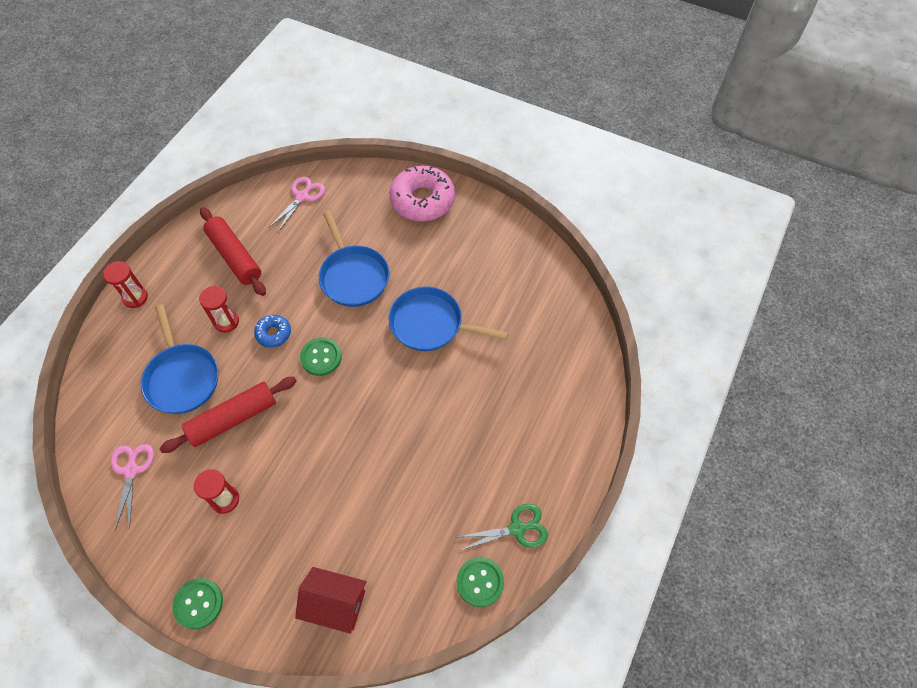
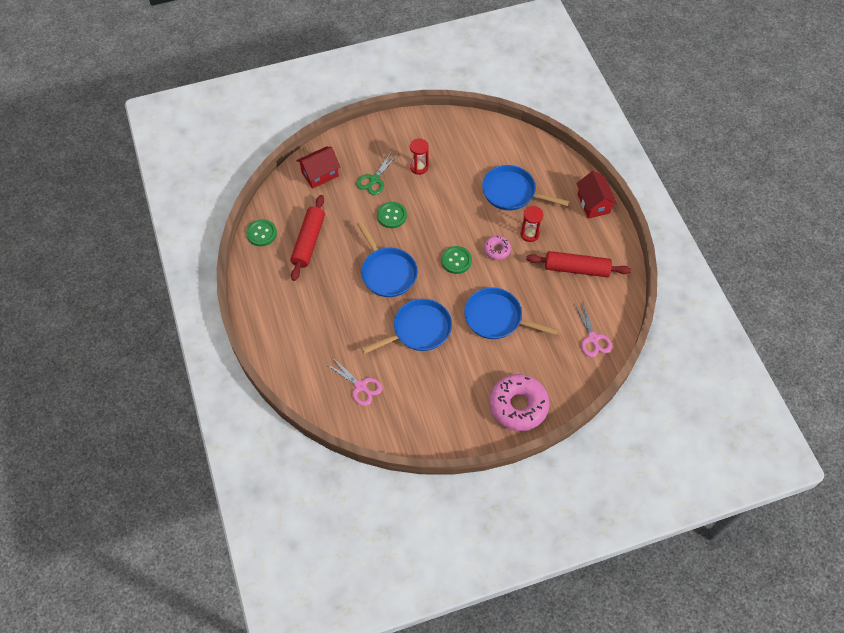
camera: 135 degrees right, 0 degrees up
(131, 471) = (477, 142): pink scissors -> pink scissors (360, 386)
(135, 297) = (593, 204): red hourglass -> red house
(198, 603) = (379, 128): green button -> green button (392, 216)
(233, 419) = (461, 198): red rolling pin -> red rolling pin (308, 241)
(273, 333) = (497, 250): blue donut -> pink donut
(396, 405) = (387, 272): none -> blue pan
(517, 529) = (264, 269): green scissors -> green scissors (374, 179)

